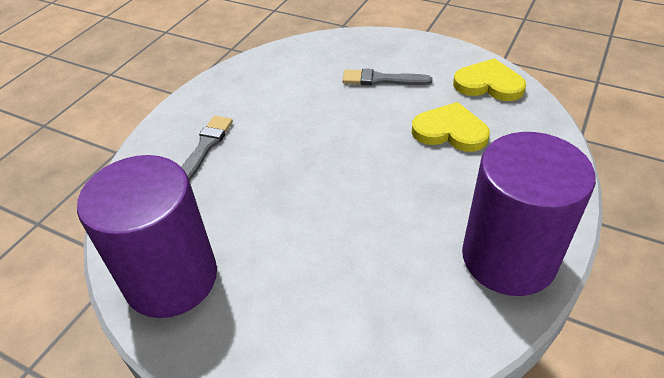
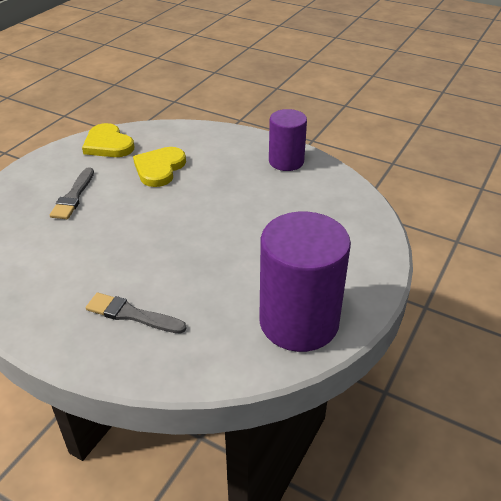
camera: 90 degrees left, 5 degrees down
(488, 84) = (108, 144): yellow heart -> yellow heart turned 60 degrees counterclockwise
(508, 258) = (286, 161): purple cylinder -> purple cylinder, size x0.61

